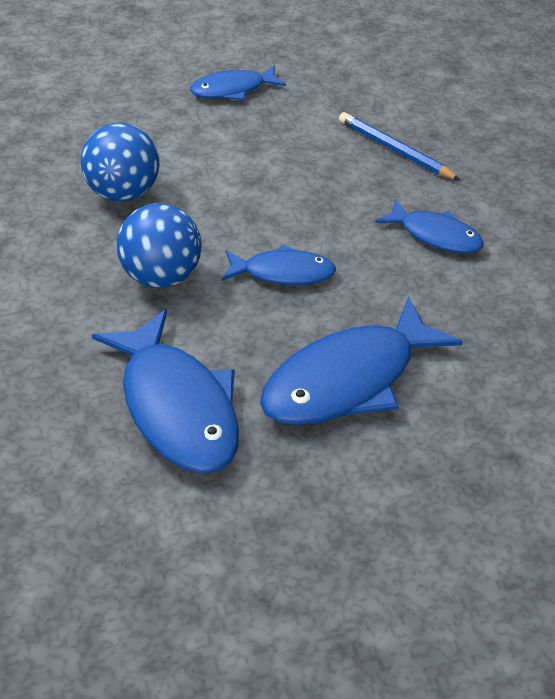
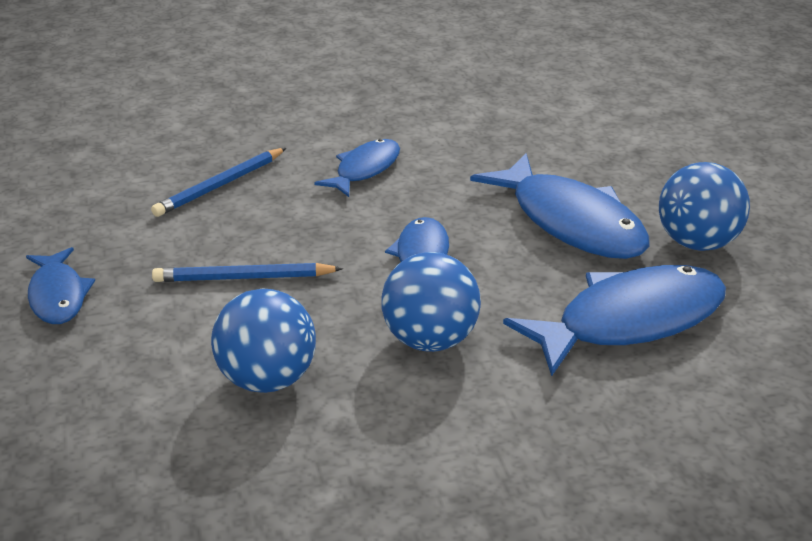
camera: 90 degrees left, 10 degrees down
(253, 173) = (243, 278): none -> blue pencil
(312, 481) = (697, 243): none -> blue ball

